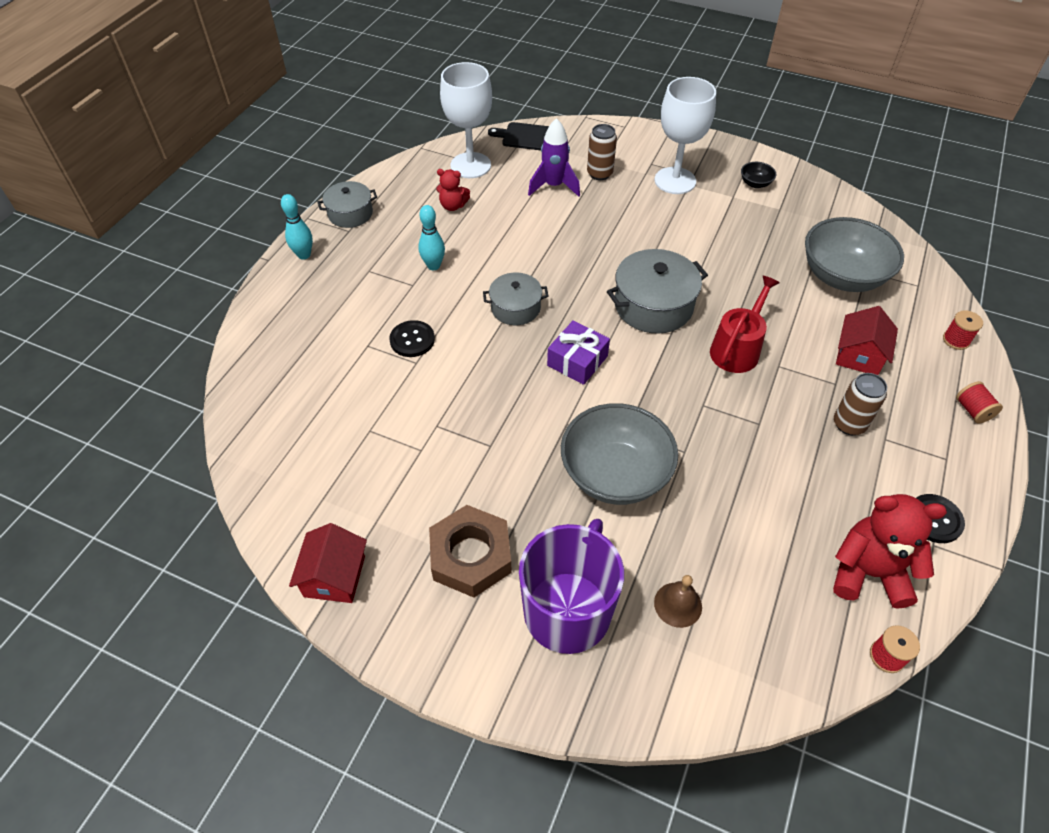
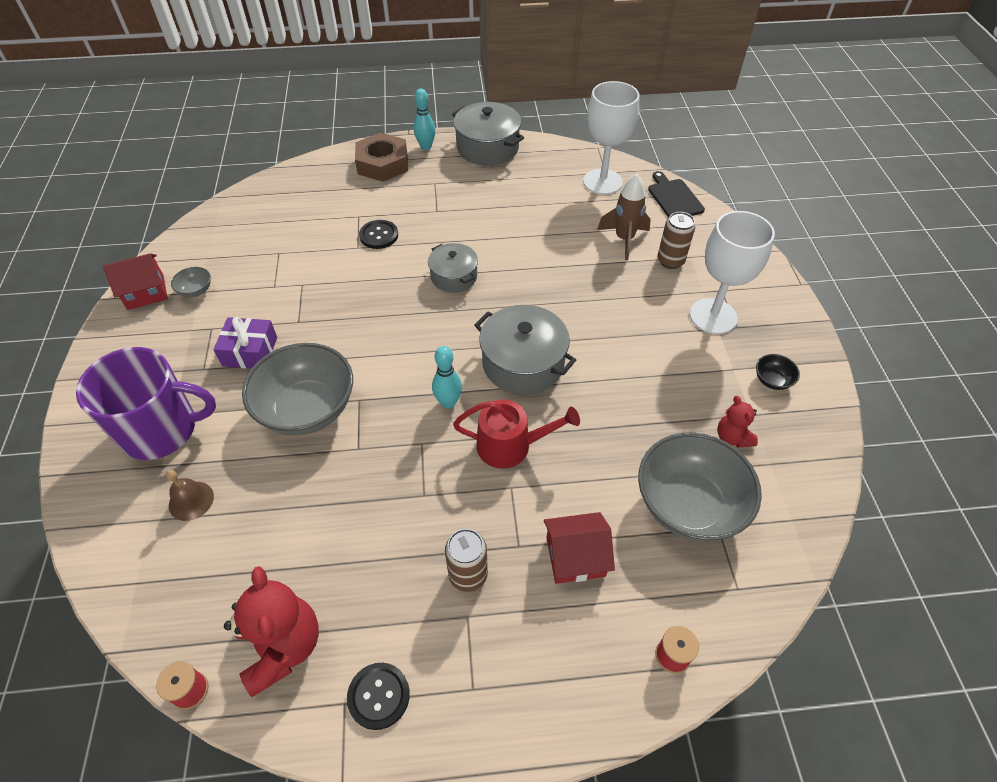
camera: 60 degrees right, 0 degrees up
(350, 213) = (487, 147): grey pot -> grey pot, size x1.59
(372, 524) = (196, 291): none -> grey bowl
(433, 266) = (466, 212): turquoise bowling pin -> turquoise bowling pin (448, 402)
(453, 206) = (544, 193): red teddy bear -> red teddy bear (732, 437)
(471, 556) = (189, 354): brown nut -> brown nut (383, 164)
(554, 186) = (624, 239): purple rocket -> brown rocket
(577, 361) = (419, 337): purple gift -> purple gift (250, 351)
(972, 410) = (565, 702): red spool -> none

